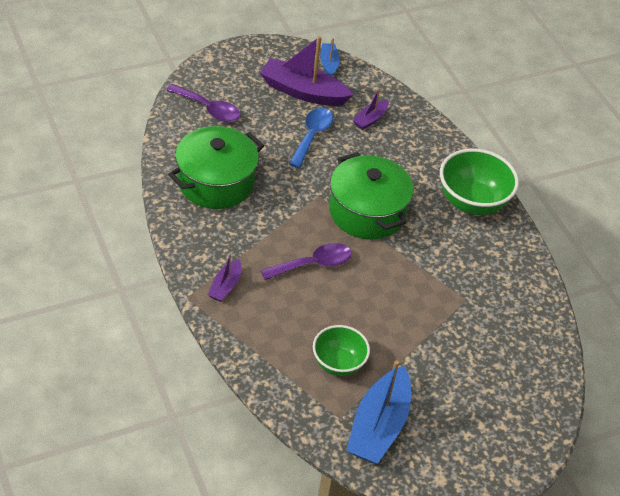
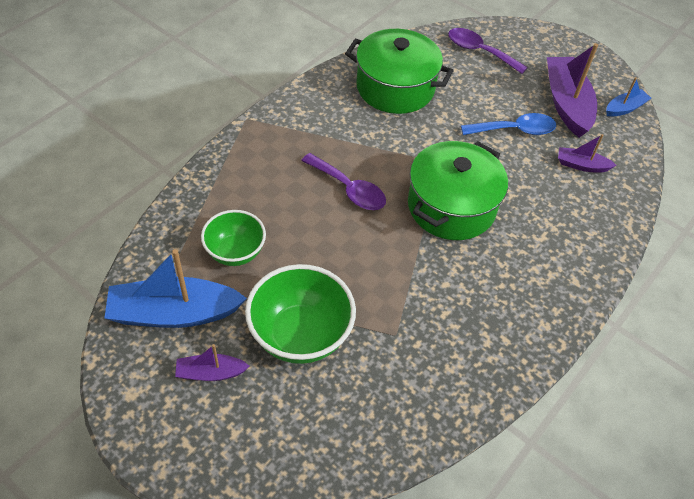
camera: 65 degrees right, 5 degrees up
(208, 109) = (479, 51): purple spoon -> purple spoon turned 120 degrees clockwise
(225, 286) = (276, 138): purple boat -> purple boat (210, 373)
(472, 202) = (544, 293): green bowl -> green bowl (300, 335)

